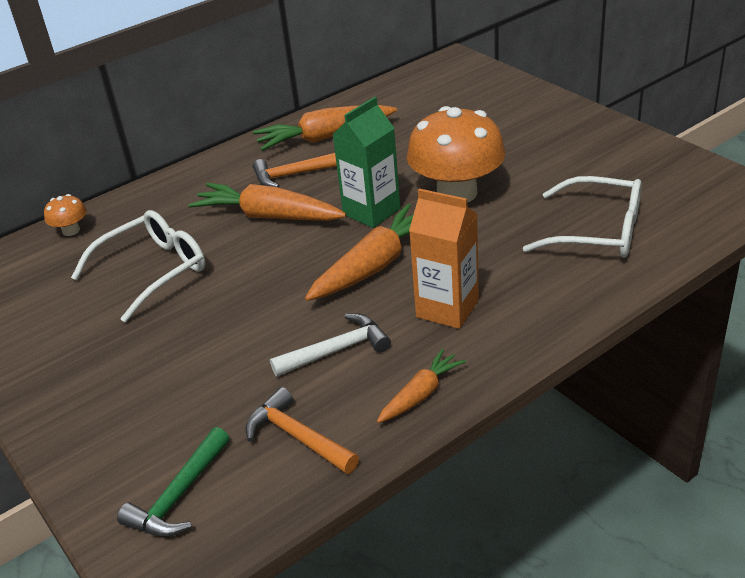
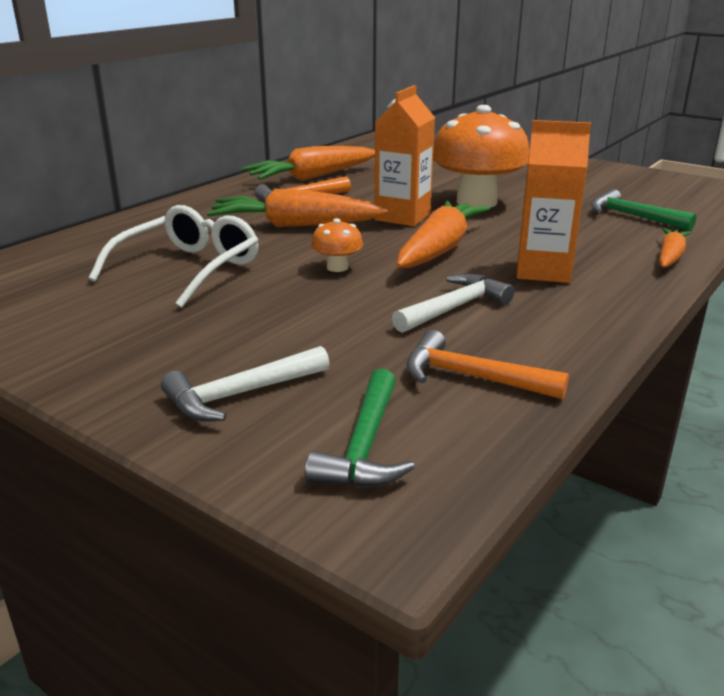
camera: 20 degrees left, 10 degrees down
(71, 230) = (64, 247): orange mushroom -> orange mushroom (337, 267)
(123, 428) = (241, 394): none -> white hammer
(371, 212) = (402, 217): green carton -> orange carton
(421, 394) = (578, 331): orange carrot -> orange carrot (670, 256)
(598, 232) = (633, 216): white glasses -> green hammer

